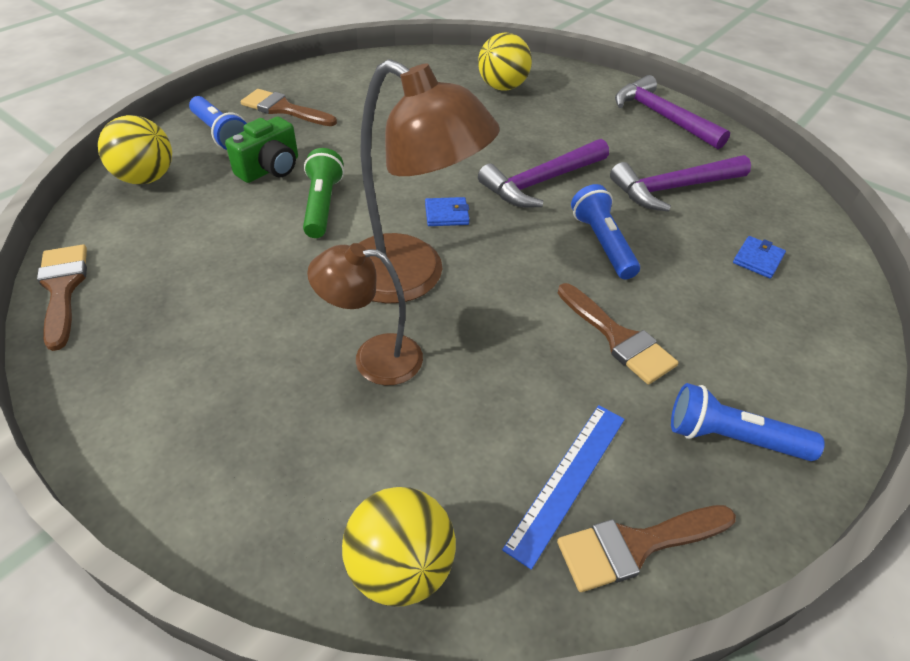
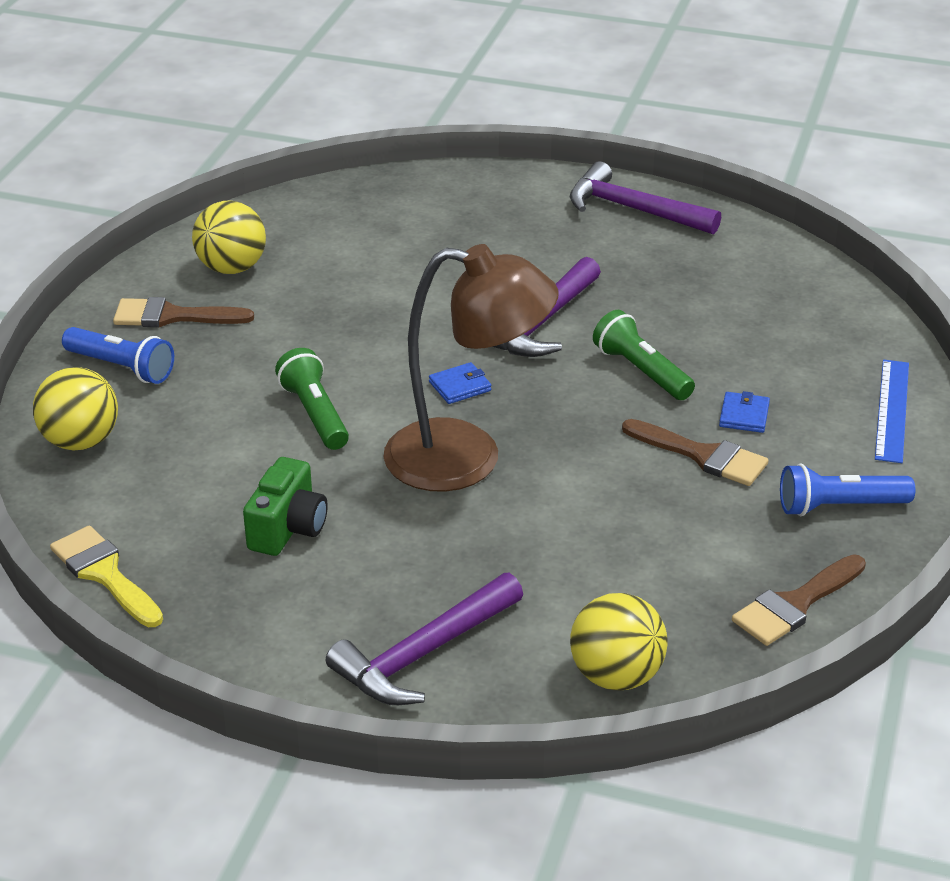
camera: 20 degrees left, 10 degrees down
(62, 289) = (105, 574): brown brush -> yellow brush
(270, 169) = (220, 391): green camera -> green camera (288, 529)
(373, 358) = (482, 539): brown lamp -> none
(502, 87) = (423, 218): yellow ball -> yellow ball (232, 268)
(568, 480) = (717, 578): blue ruler -> blue ruler (892, 410)
(602, 243) = (641, 371): blue flashlight -> green flashlight
(673, 188) = (686, 293): purple hammer -> purple hammer (423, 654)
(757, 259) = (802, 345): blue wallet -> blue wallet (744, 415)

